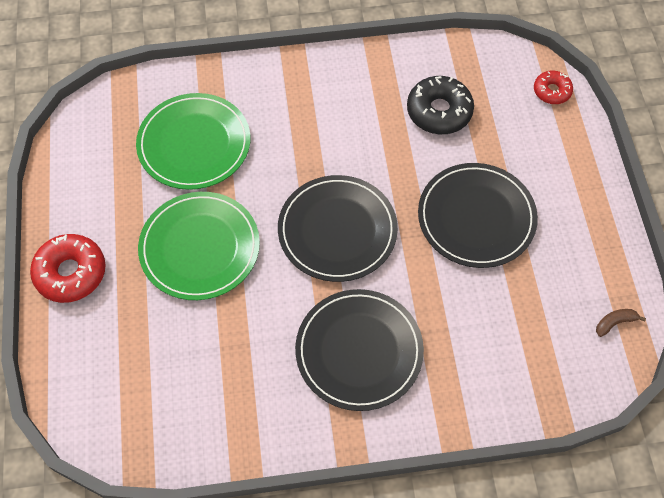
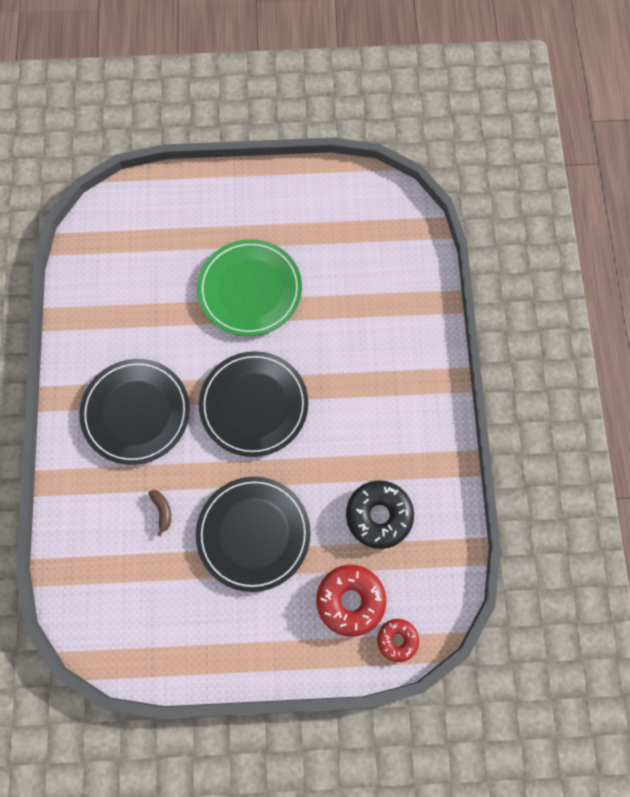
camera: 95 degrees right, 10 degrees up
(71, 273) = (238, 192): red donut -> red donut (350, 601)
(194, 144) = (357, 287): green plate -> none
(614, 323) = (128, 646): brown banana -> brown banana (162, 511)

